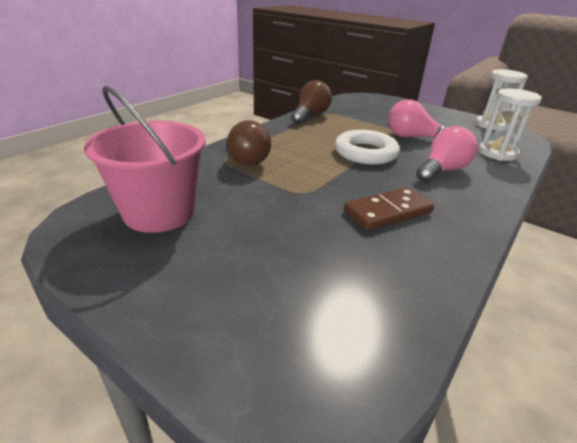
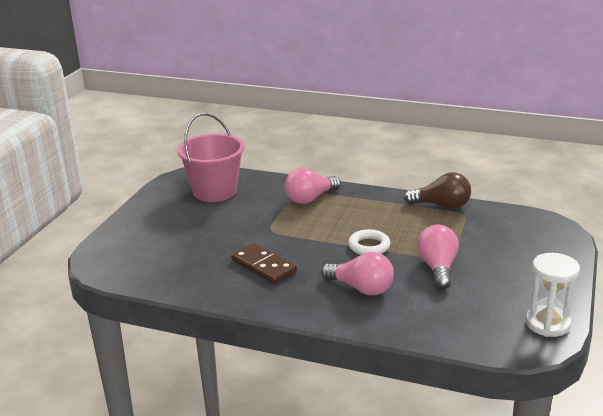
camera: 75 degrees right, 5 degrees down
(246, 158) = (310, 198): brown light bulb -> pink light bulb
(365, 153) = (369, 246): white ring -> white ring, size x0.66
(497, 153) = (441, 323): white hourglass -> none

